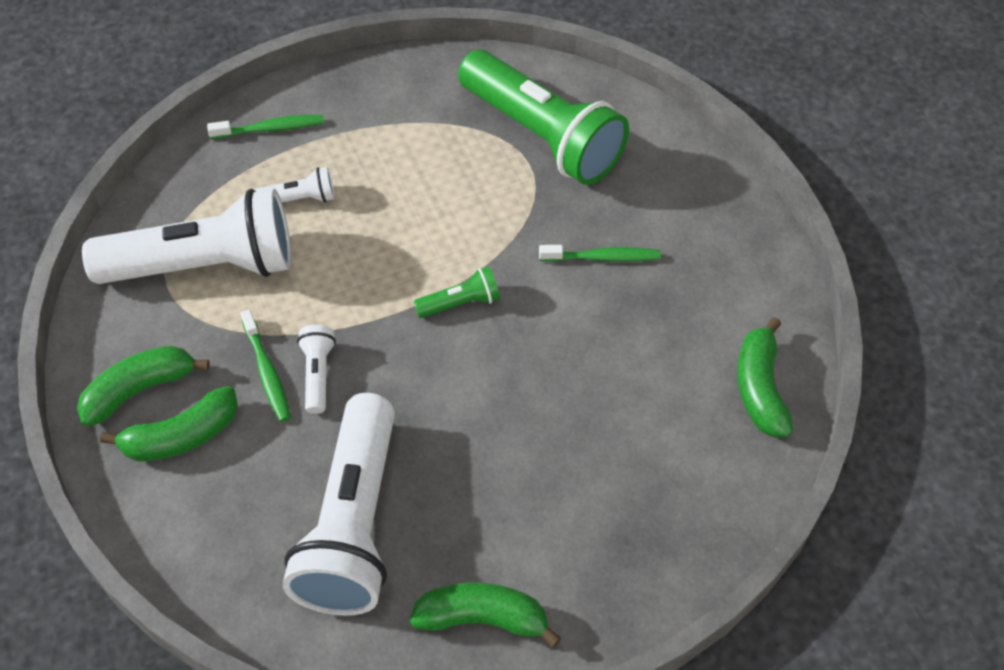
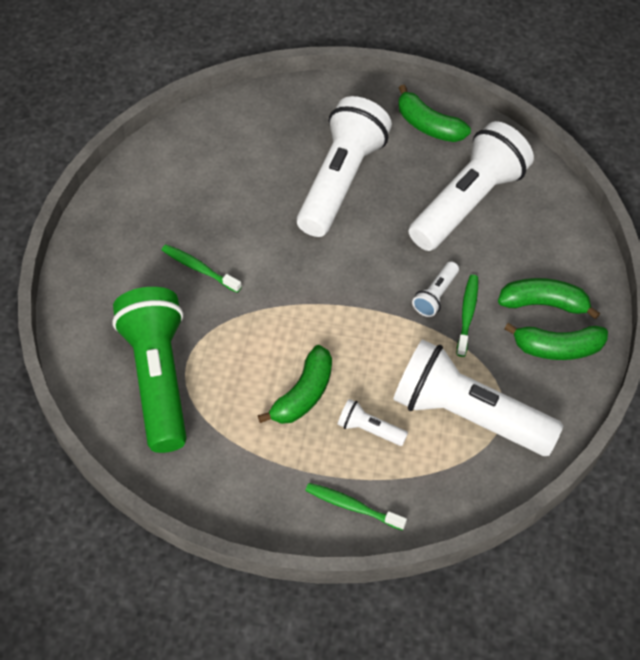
camera: 145 degrees left, 0 degrees up
(460, 303) = (313, 290): green flashlight -> none
(534, 458) = (341, 181): none -> white flashlight
(760, 388) = (183, 148): green banana -> green banana (303, 394)

